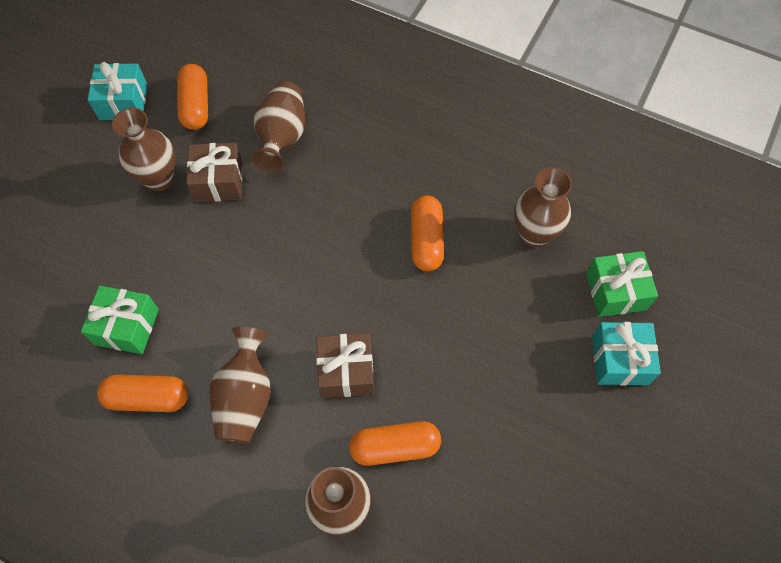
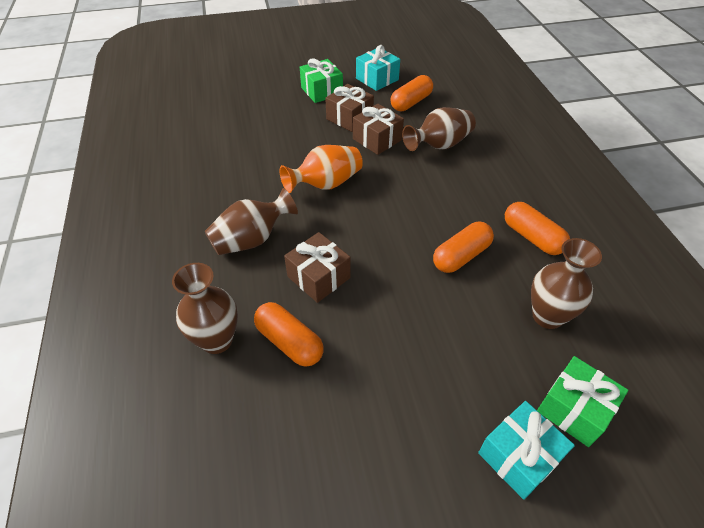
camera: 50 degrees right, 15 degrees down
(127, 326) = (247, 162): green gift -> green gift (322, 91)
(148, 398) = (211, 198): orange capsule -> orange capsule (532, 237)
(159, 179) = (349, 118): brown vase -> brown gift
(235, 276) = (326, 184): none -> orange vase

